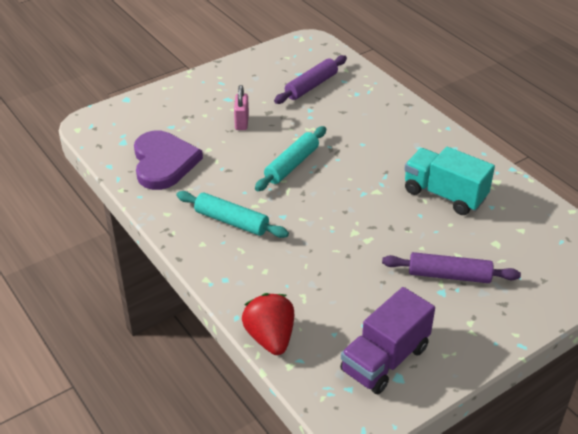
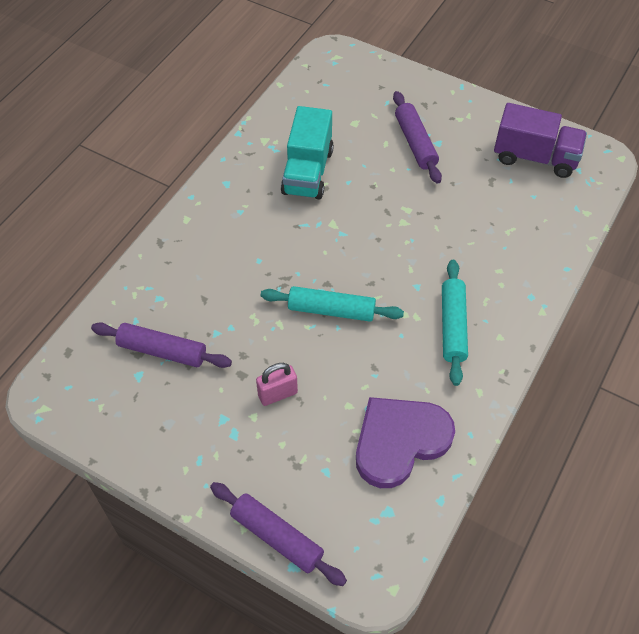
camera: 115 degrees left, 15 degrees up
(148, 97) = (277, 537): none -> purple rolling pin
(270, 337) = (570, 236): red strawberry -> none

